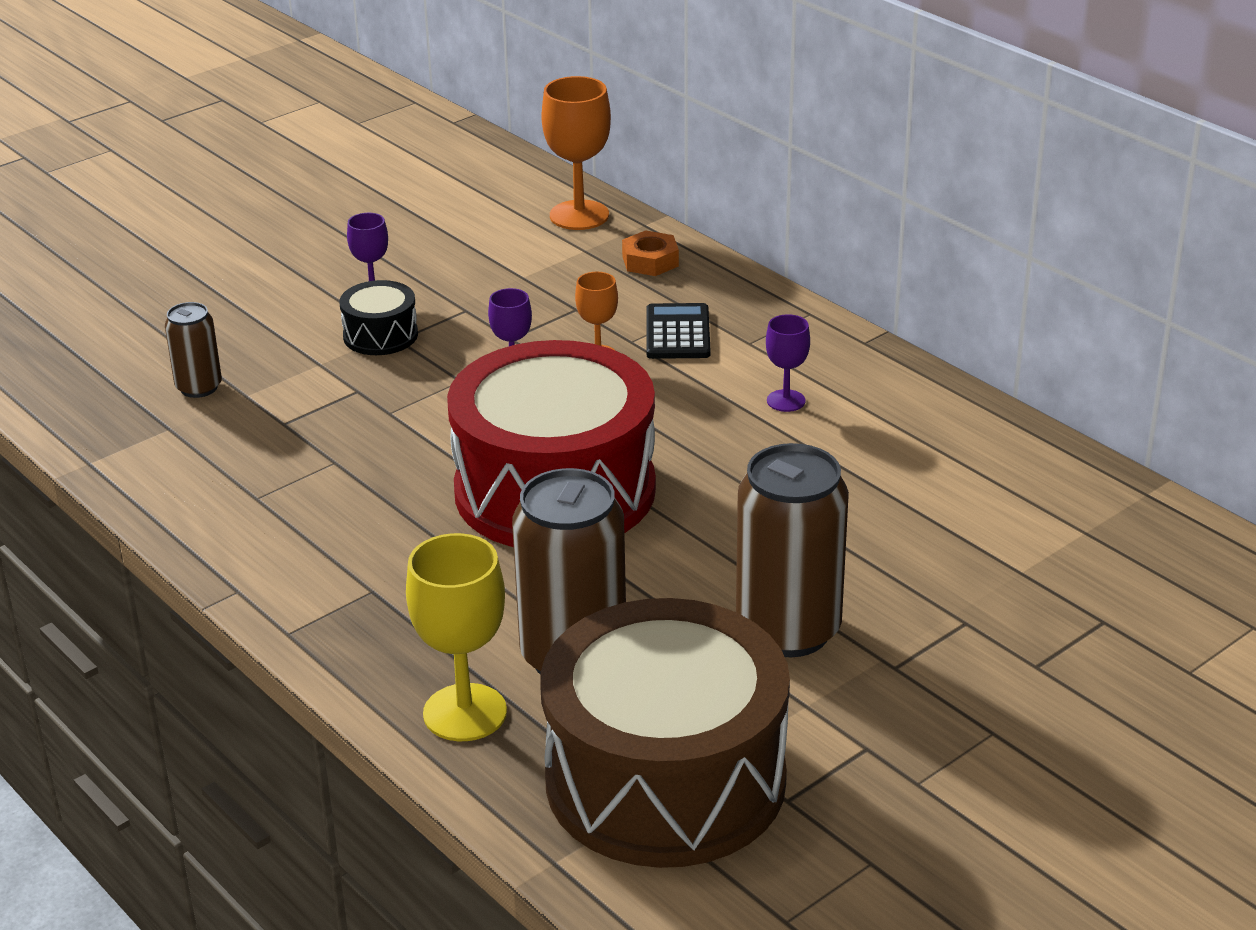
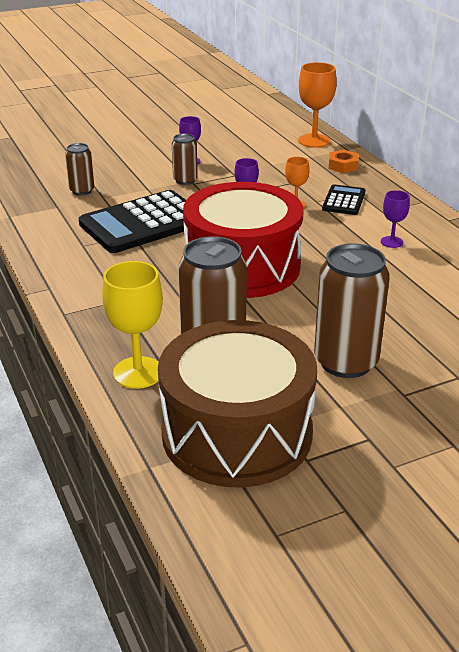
camera: 15 degrees right, 0 degrees up
(344, 435) = (143, 223): none -> black calculator
(380, 335) = (185, 180): black drum -> brown can

